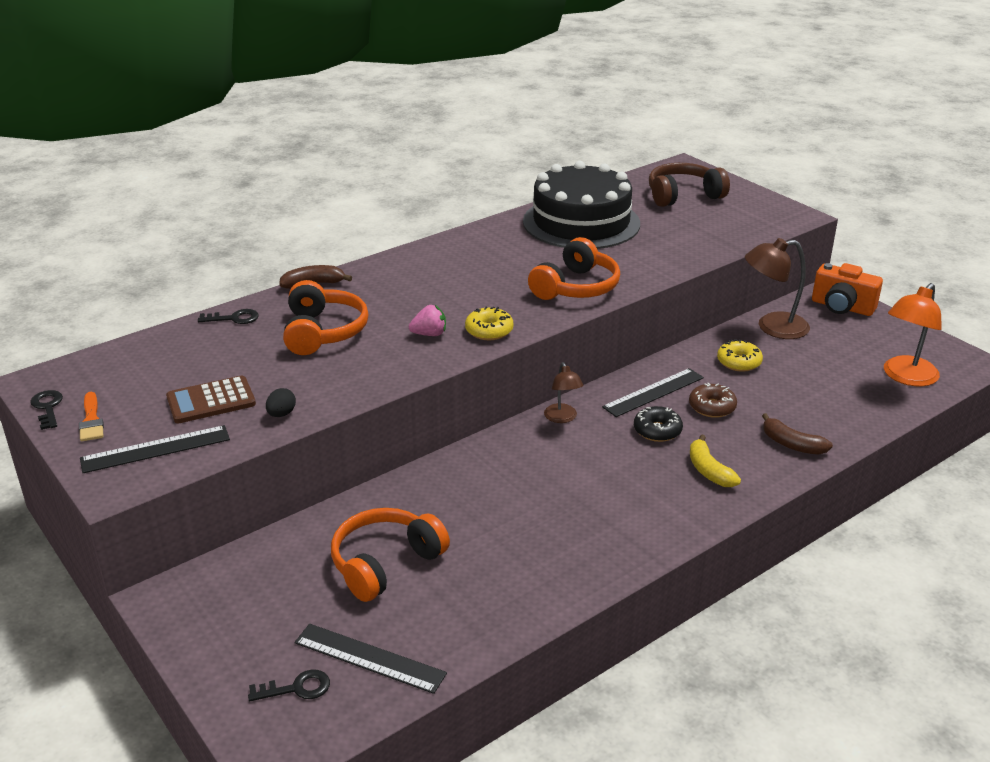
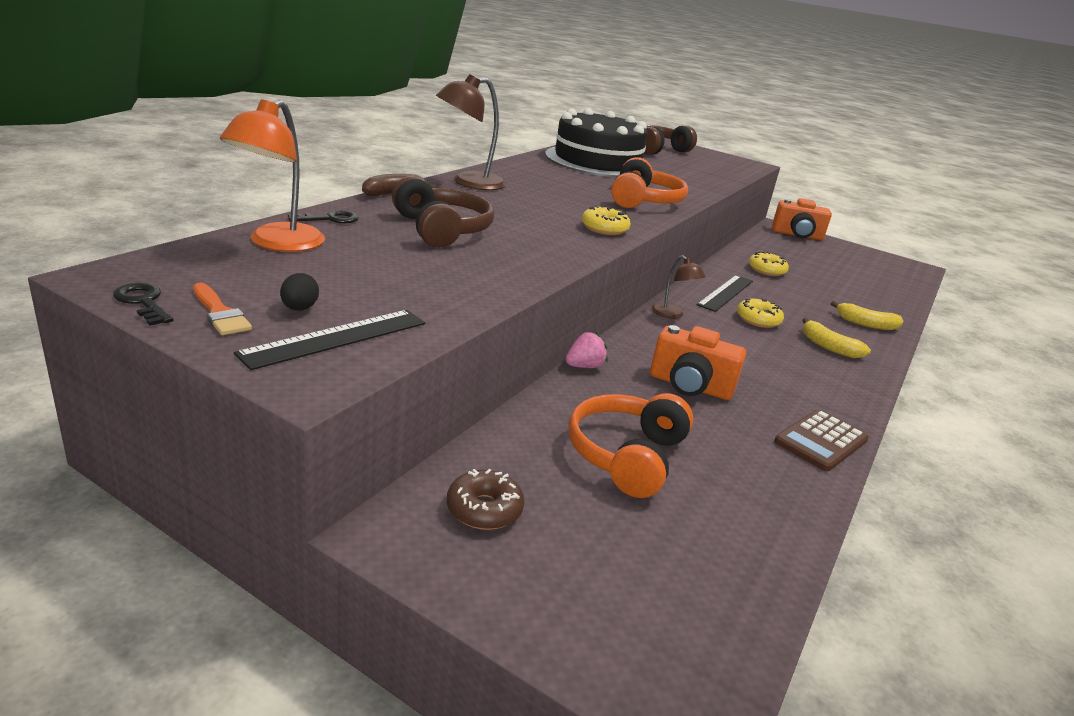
camera: 25 degrees left, 5 degrees down
(211, 401) = (367, 289): brown calculator -> brown calculator (821, 441)
(281, 414) = (464, 298): black egg -> black egg (299, 309)
(297, 688) = (648, 615): black key -> none
(323, 332) = (441, 230): orange headphones -> brown headphones
(369, 658) = (699, 560): black ruler -> none
(429, 334) = (551, 231): pink strawberry -> pink strawberry (584, 366)
(505, 502) = (690, 386): none -> orange camera
(657, 430) = (758, 320): black donut -> yellow donut
(712, 407) = (780, 301): brown donut -> brown donut (484, 509)
(772, 327) = (765, 248): brown lamp -> brown lamp (468, 182)
(791, 444) = (866, 324): brown banana -> yellow banana
(906, 377) = (888, 276): orange lamp -> orange lamp (278, 243)

